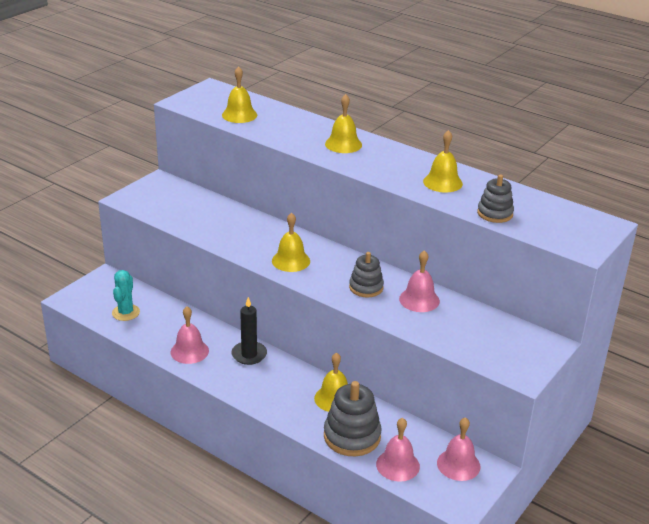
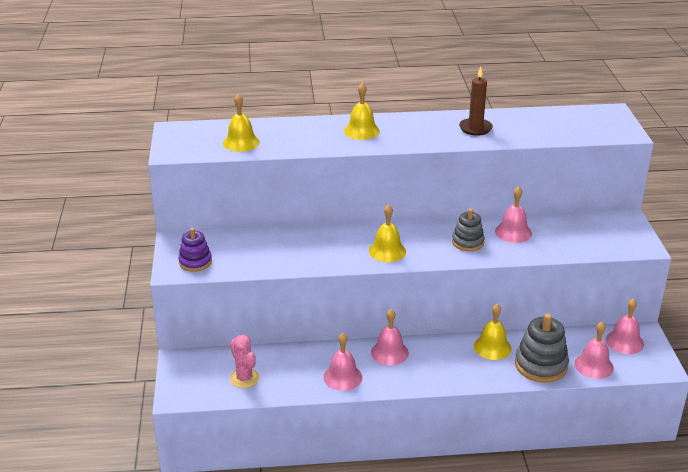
camera: 40 degrees left, 0 degrees up
(126, 313) = (244, 378): turquoise cactus -> pink cactus
(148, 200) = (195, 262): none -> purple stacking toy
(249, 354) = (389, 352): black candle -> pink bell
(442, 182) = (475, 128): yellow bell -> brown candle
(495, 213) = (542, 135): grey stacking toy -> none

